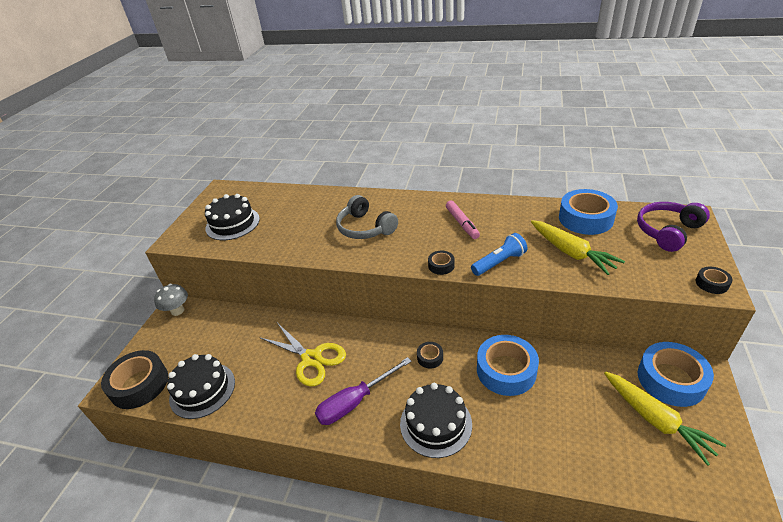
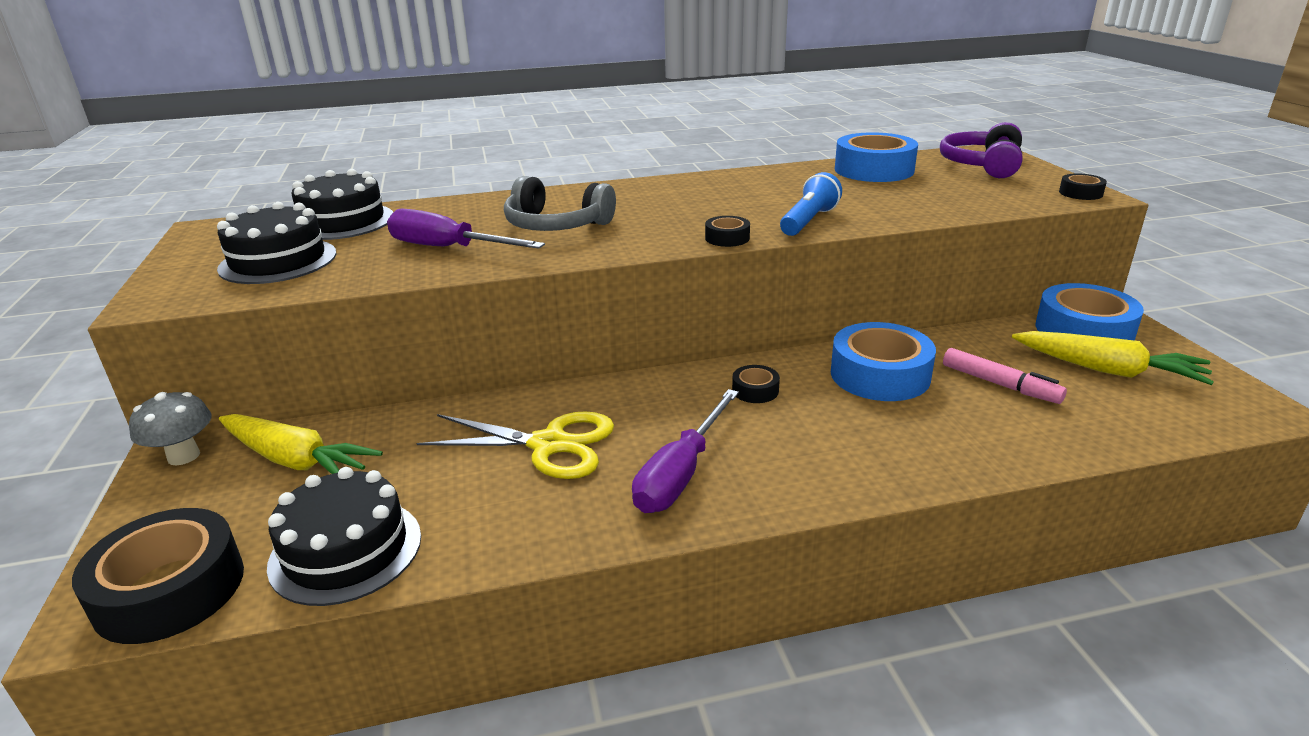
camera: 30 degrees left, 10 degrees down
(304, 234) = (448, 248): none -> purple screwdriver
(435, 423) = (837, 459): black cake -> black cake (343, 221)
(462, 223) = (710, 198): pink marker -> pink marker (1000, 384)
(571, 252) = (892, 198): yellow carrot -> yellow carrot (296, 460)

